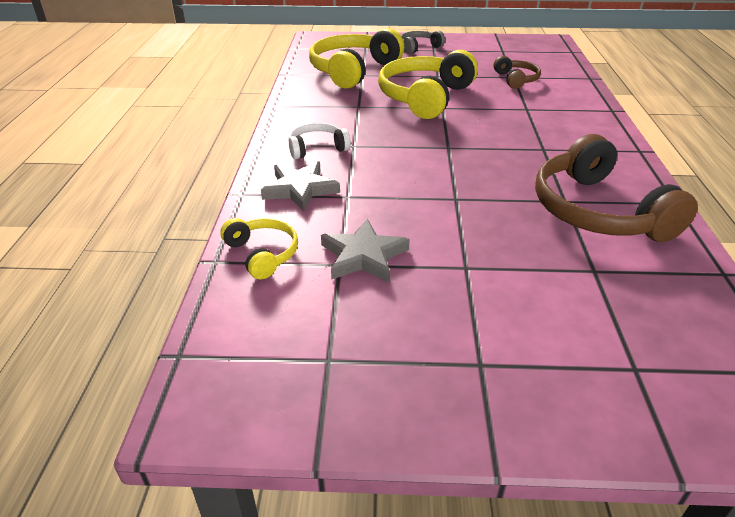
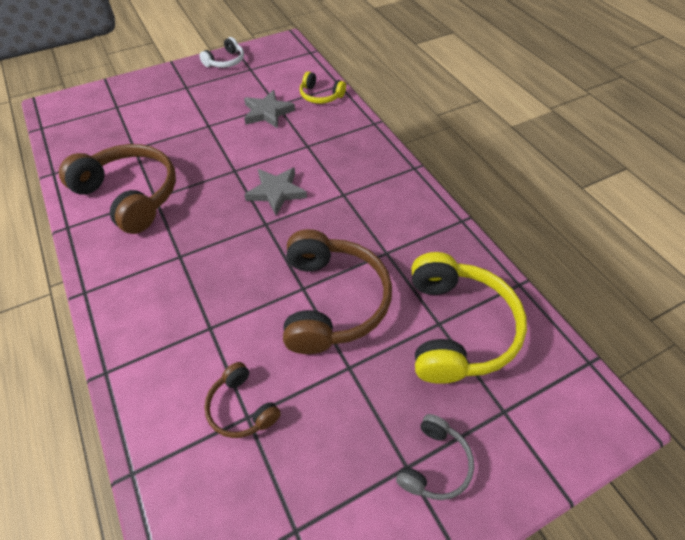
camera: 150 degrees right, 15 degrees up
(300, 189) = (342, 139): grey star -> grey star (276, 192)
(317, 148) = (368, 180): white headphones -> white headphones (225, 61)
(425, 97) = (332, 301): yellow headphones -> brown headphones

